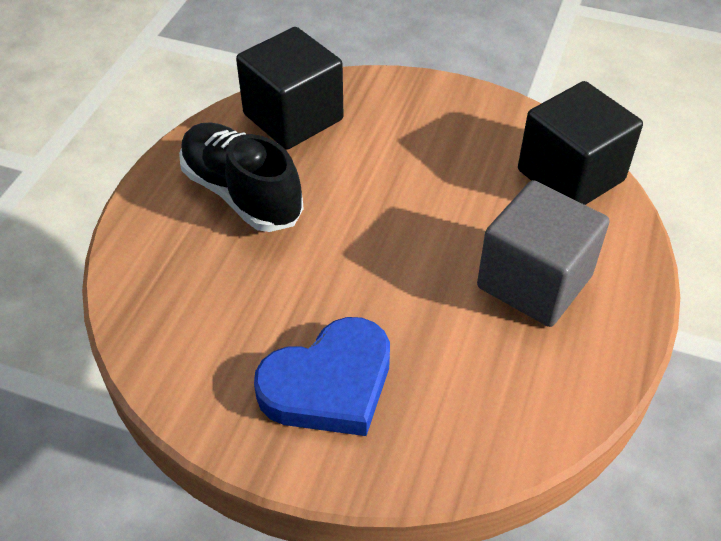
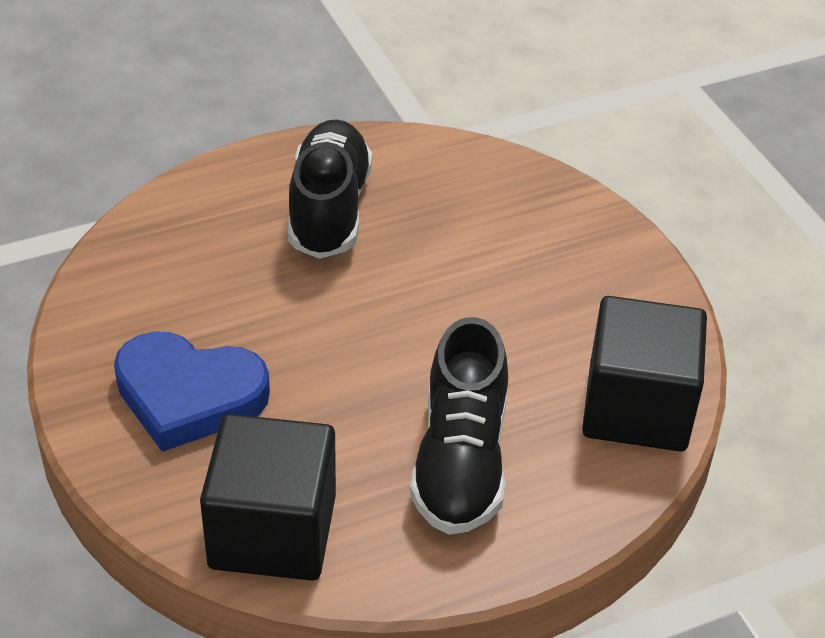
camera: 45 degrees right, 5 degrees down
(293, 117) = (460, 178): black cube -> black cube (272, 531)
(534, 281) = (460, 461): grey cube -> black shoe

